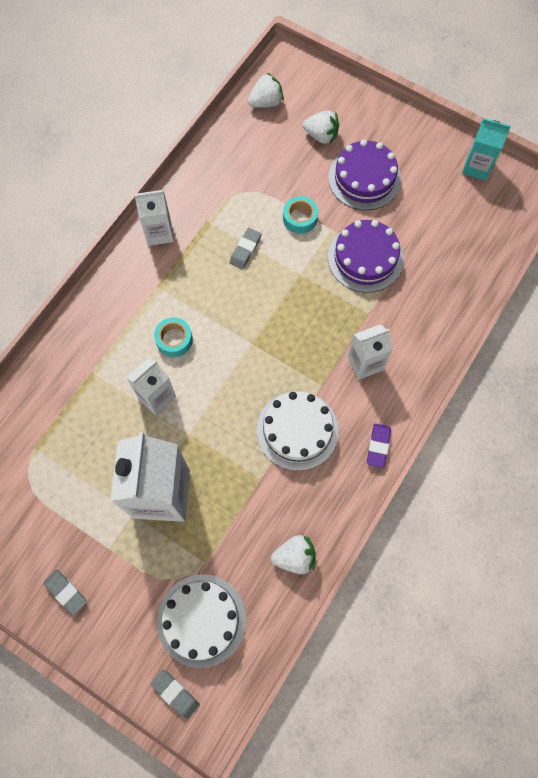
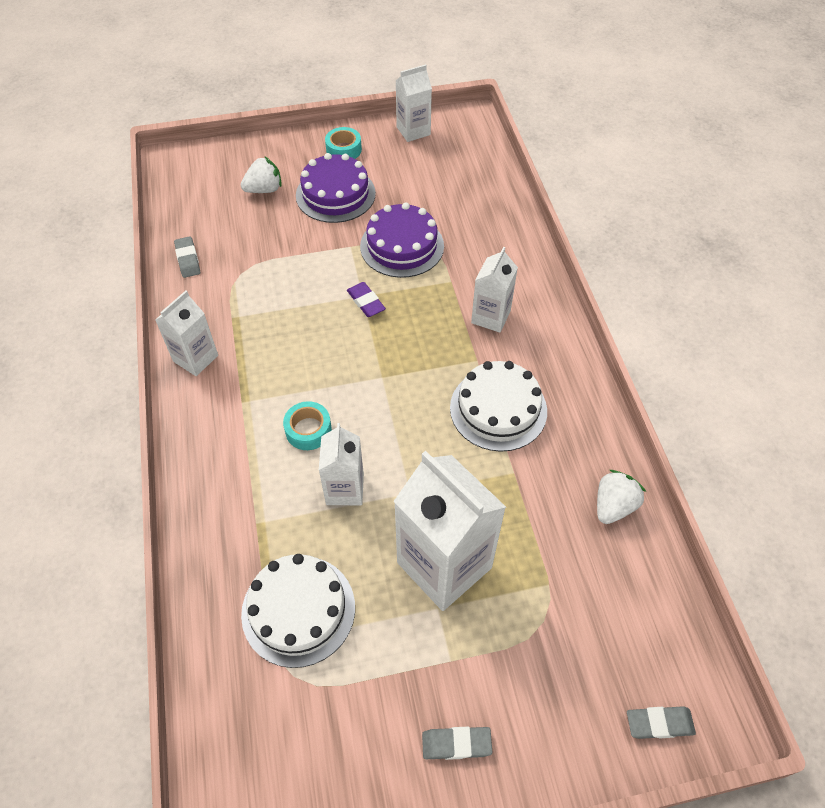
camera: 45 degrees left, 15 degrees down
(201, 620) = (604, 635): white cake -> white cake (298, 610)
(245, 250) = (294, 313): grey eraser -> grey eraser (188, 259)
(266, 102) = (187, 197): white strawberry -> none
(300, 218) = (314, 257): turquoise tape -> turquoise tape (343, 150)
(378, 446) = (572, 366): purple eraser -> purple eraser (366, 302)
(477, 167) = (413, 131): turquoise carton -> white carton

